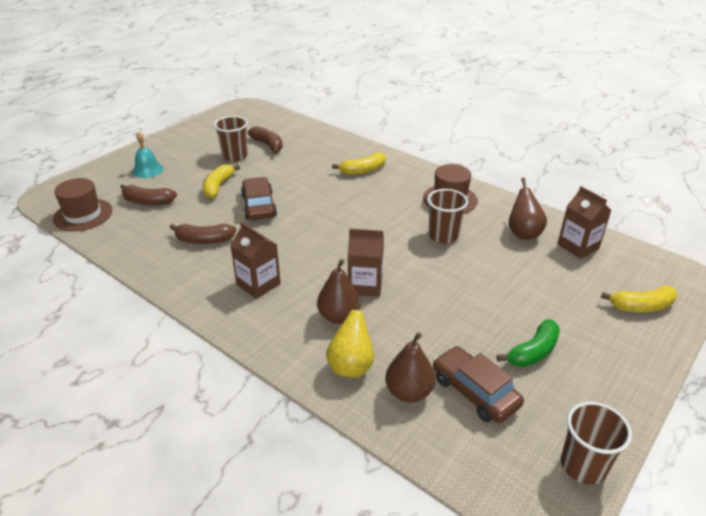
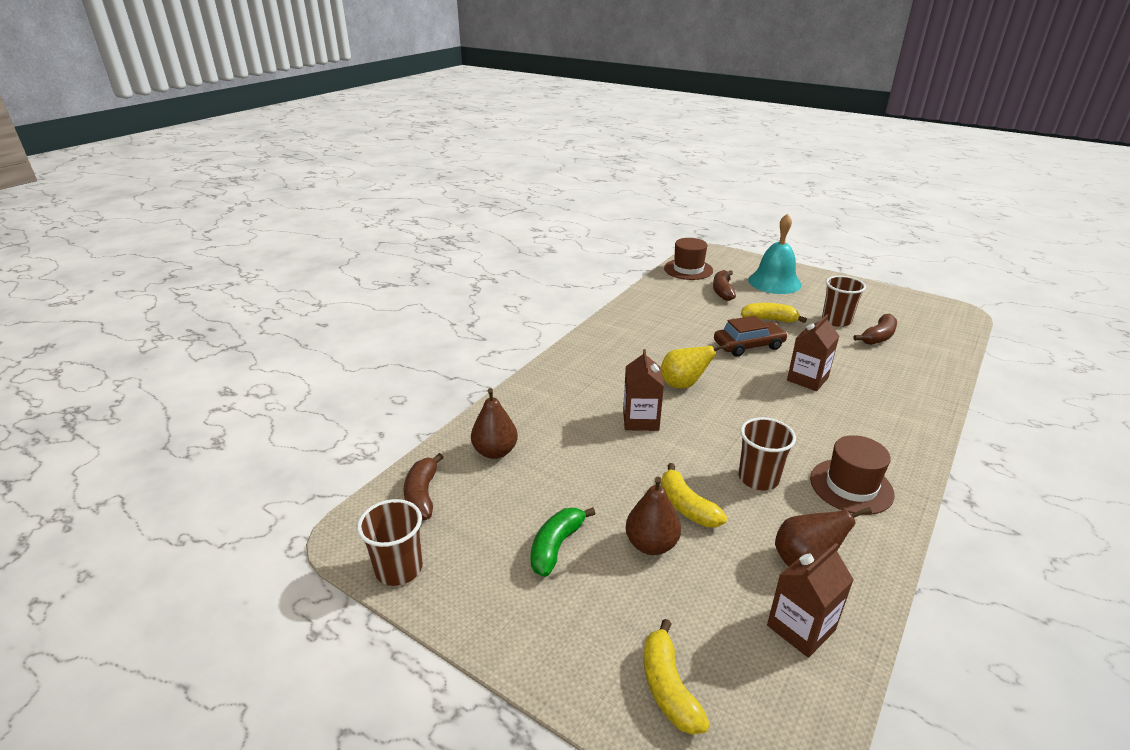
camera: 85 degrees right, 5 degrees down
(147, 170) = (774, 282): turquoise bell -> turquoise bell, size x1.71
(204, 240) = (677, 325): brown banana -> brown banana (422, 495)
(258, 284) = (624, 359): brown carton -> brown carton (807, 379)
(339, 316) = (589, 406): brown pear -> brown pear (651, 544)
(351, 366) = (525, 417): yellow pear -> yellow pear (683, 385)
(363, 170) = (873, 408): yellow banana -> yellow banana (687, 506)
(474, 392) = (496, 495): brown car -> none
(533, 352) = (556, 546): green banana -> green banana turned 75 degrees clockwise

